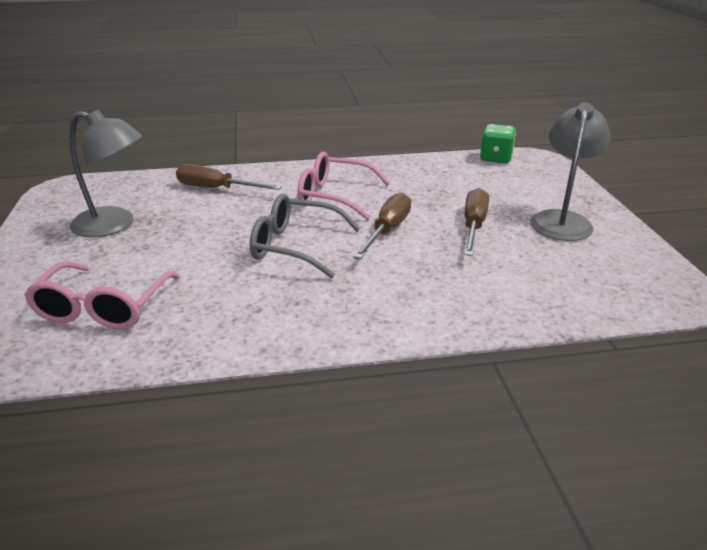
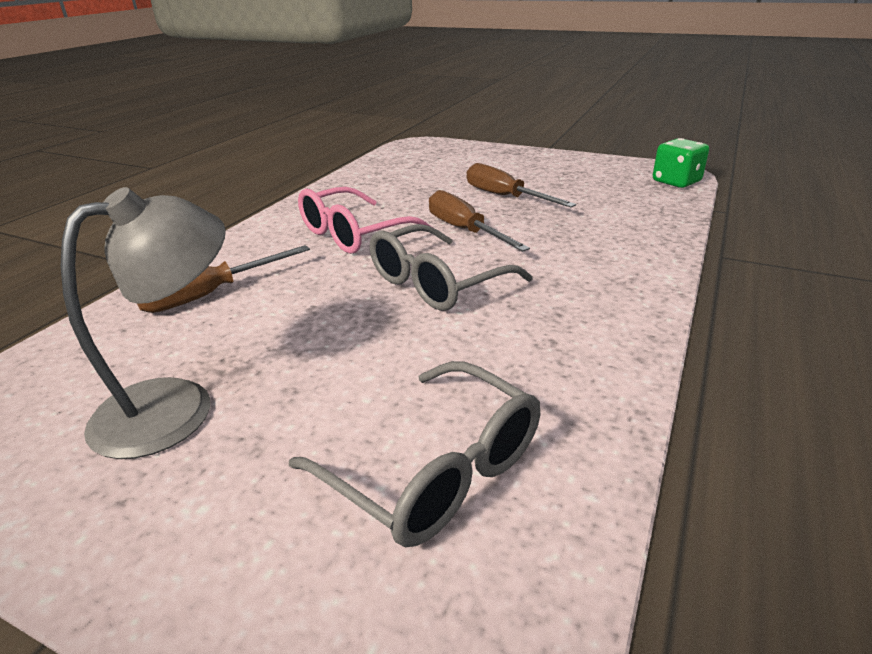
camera: 55 degrees left, 0 degrees up
(103, 308) = (434, 469): pink glasses -> grey glasses
(495, 158) = (394, 154): green dice -> green dice (676, 182)
(562, 220) = (535, 168): grey lamp -> none

